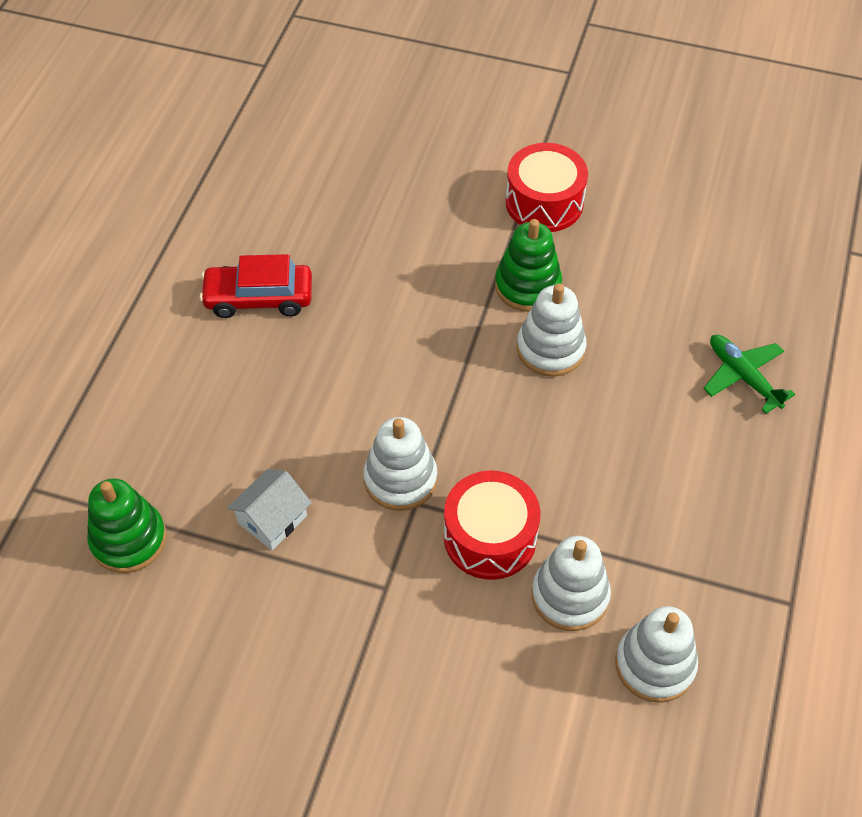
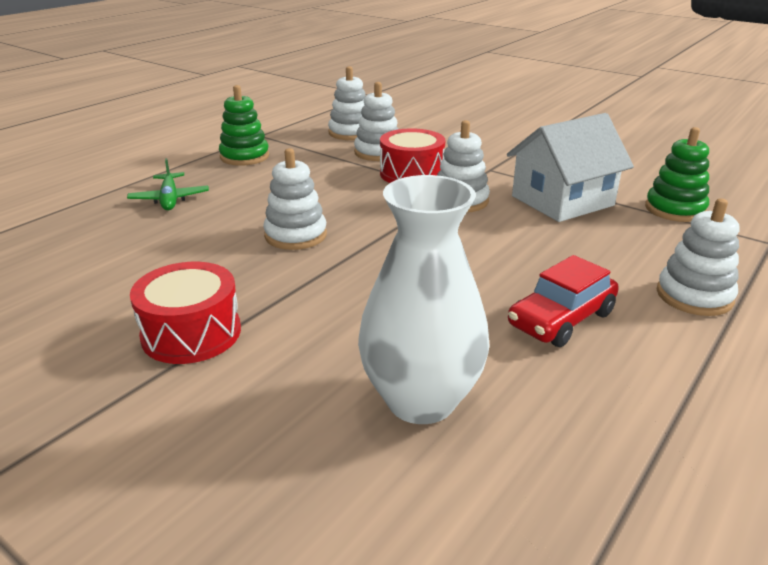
camera: 160 degrees left, 25 degrees down
(138, 363) = (694, 296): none -> white stacking toy
(259, 298) = (561, 319): red car -> red car turned 120 degrees clockwise
(272, 519) = (562, 201): white house -> white house, size x1.92
(348, 193) = (421, 400): none -> white vase
(527, 286) = (277, 273): green stacking toy -> green stacking toy (244, 156)

